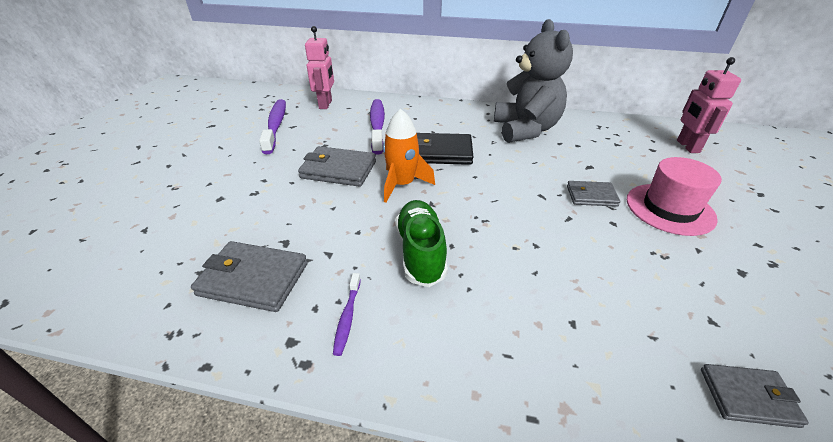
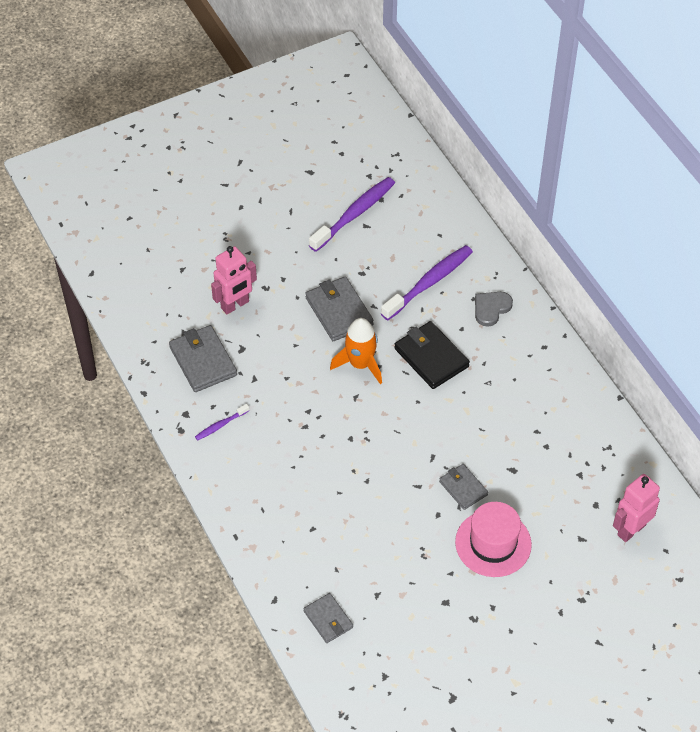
camera: 50 degrees right, 15 degrees up
(326, 104) = (427, 213): pink robot -> pink robot (235, 305)
(420, 252) = (300, 423): green shoe -> none
(432, 116) = (491, 308): none -> grey heart
(525, 130) = (537, 394): grey teddy bear -> none

